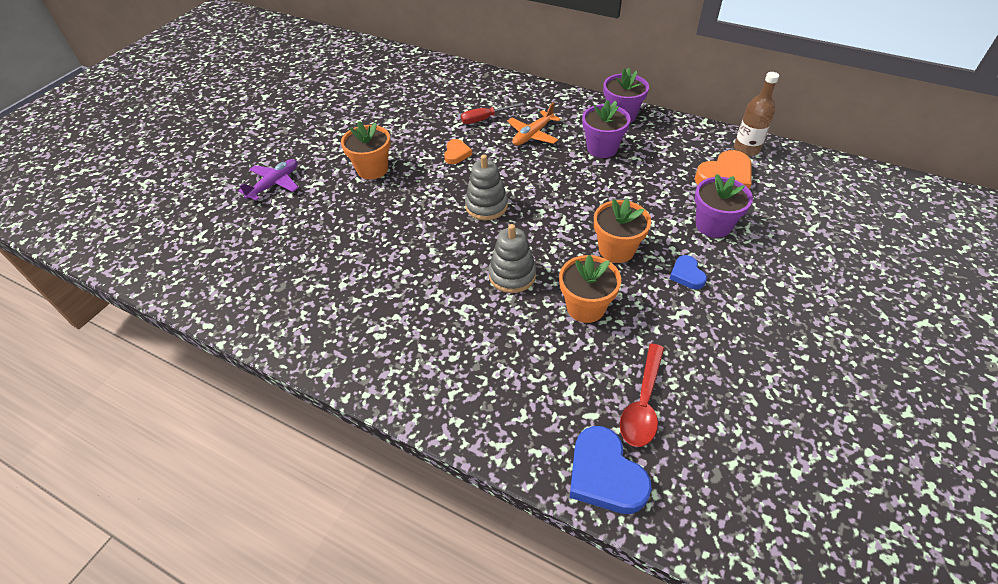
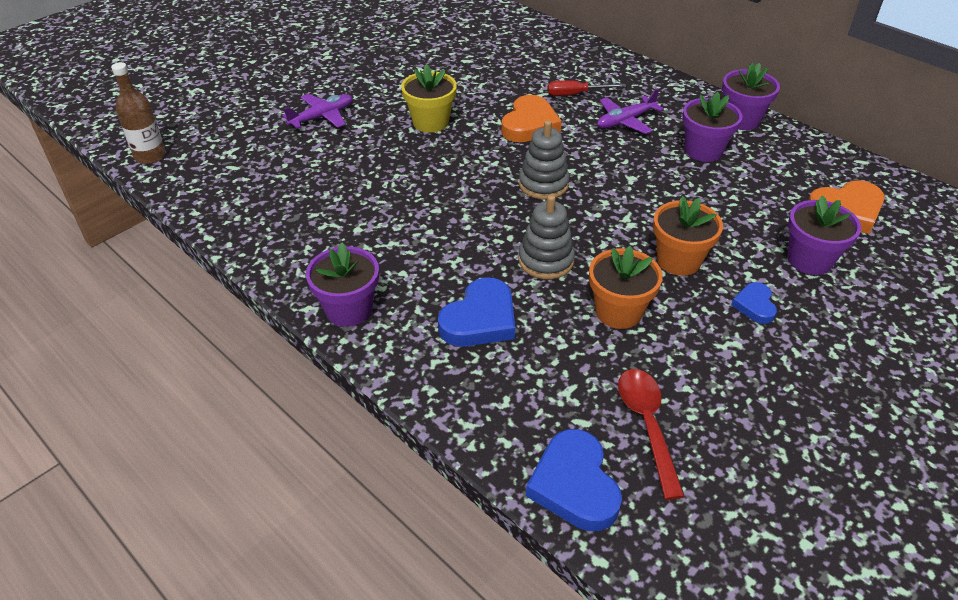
camera: 15 degrees right, 5 degrees down
(360, 364) = (348, 309): none -> purple flower pot
(372, 169) = (430, 122): orange flower pot -> yellow flower pot
(456, 154) = (529, 124): orange heart -> orange heart, size x1.77
(476, 343) = (480, 319): none -> blue heart
(532, 135) = (625, 121): orange plane -> purple plane
(643, 403) = (647, 425): red spoon -> red spoon turned 135 degrees clockwise
(746, 149) = (887, 186): brown bottle -> brown bottle (150, 156)

